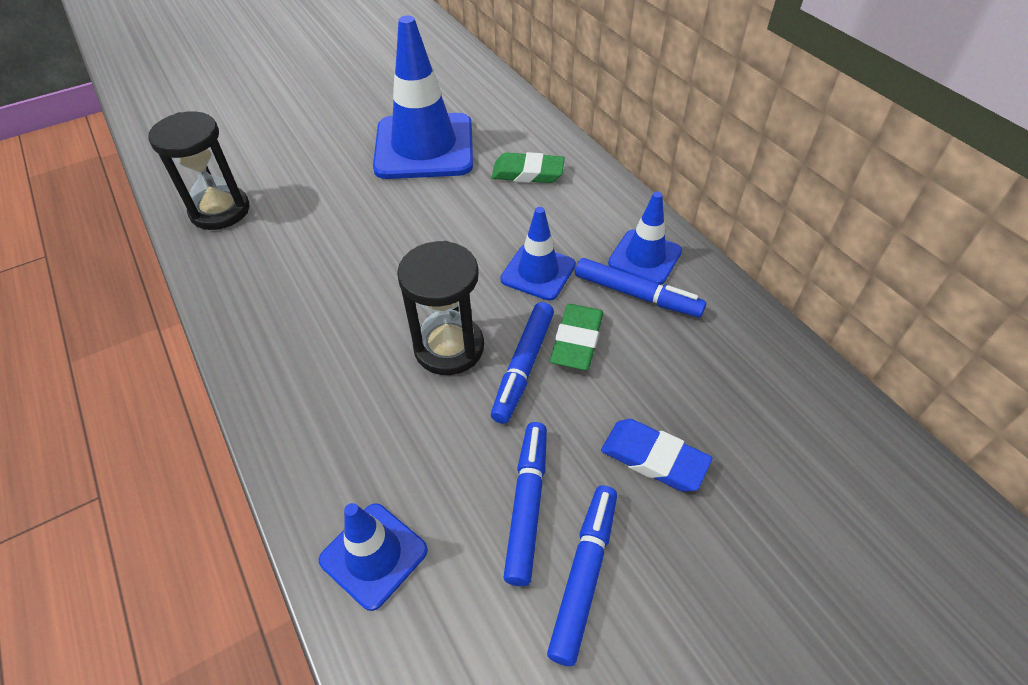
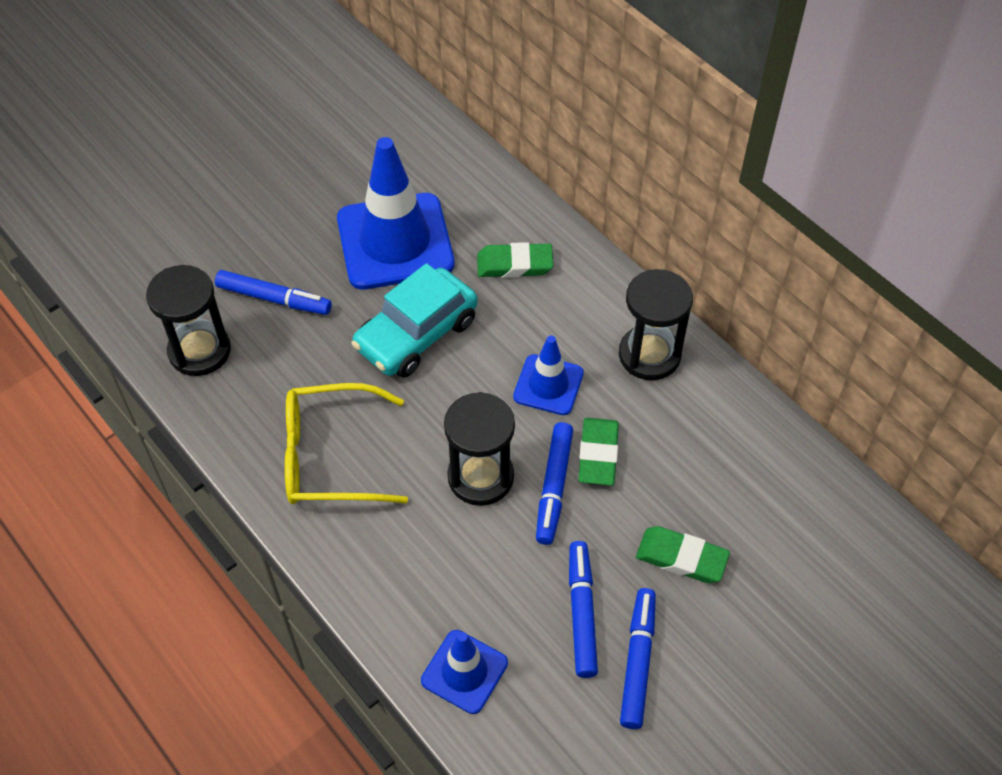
camera: 10 degrees left, 5 degrees up
(304, 311) = (330, 456): none -> yellow glasses
(421, 217) = (416, 334): none -> turquoise car
(636, 294) = (647, 398): blue marker -> blue marker (274, 298)
(645, 257) = (649, 355): blue traffic cone -> black hourglass
(654, 458) = (681, 557): blue eraser -> green eraser

